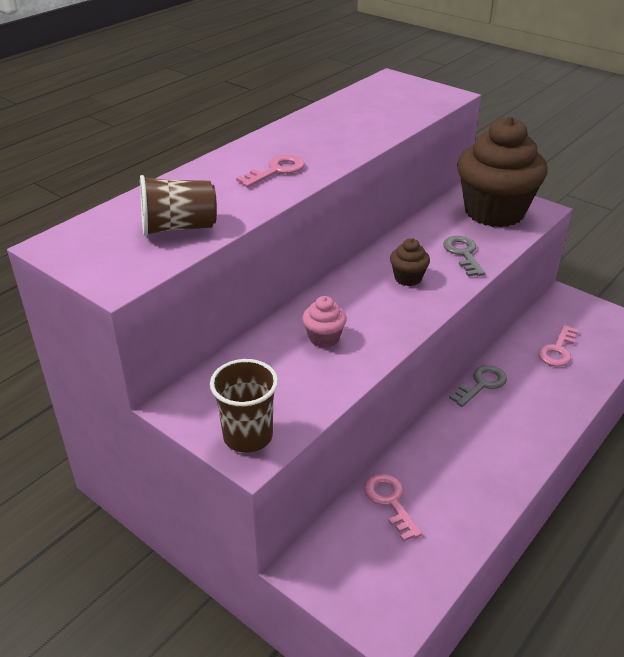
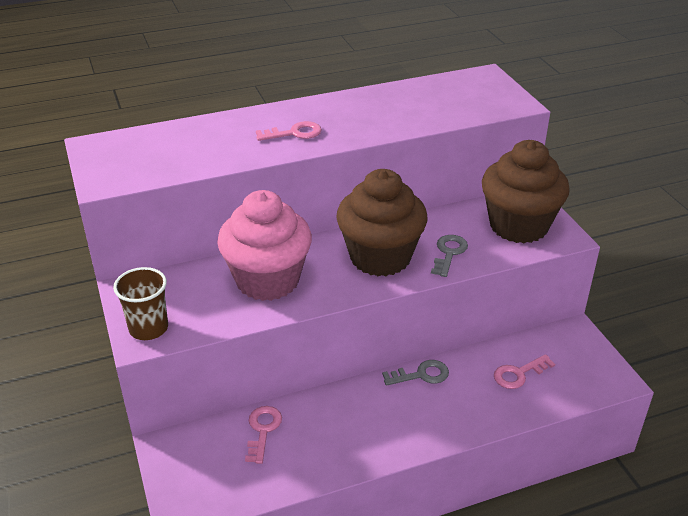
camera: 30 degrees right, 0 degrees up
(179, 227) = (179, 157): brown cup -> none
(324, 338) = (267, 280): pink cupcake -> pink cupcake, size x2.45
(408, 278) = (380, 257): brown cupcake -> brown cupcake, size x2.45

